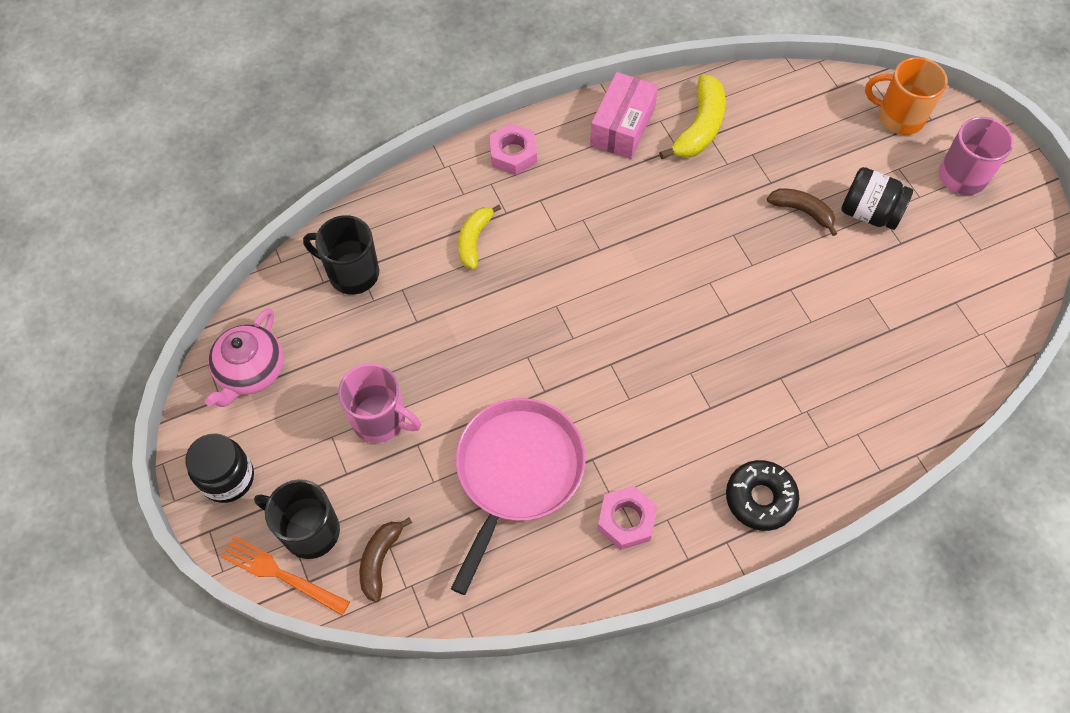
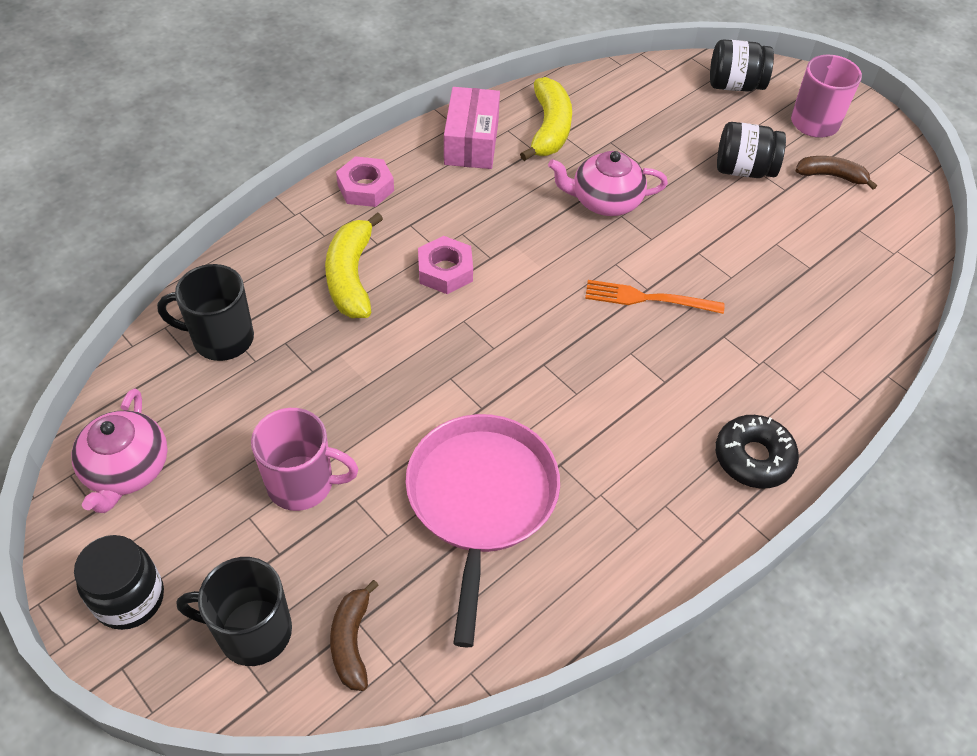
camera: 20 degrees left, 10 degrees down
(280, 574) = (230, 694): orange fork -> orange fork (647, 298)
(474, 240) = (351, 277): yellow banana -> yellow banana, size x1.54
(626, 520) = (621, 518): pink nut -> pink nut (445, 271)
(723, 216) = (604, 201): none -> pink teapot
(802, 211) = (680, 181): brown banana -> brown banana (831, 176)
(899, 117) = (734, 85): orange mug -> black jar

